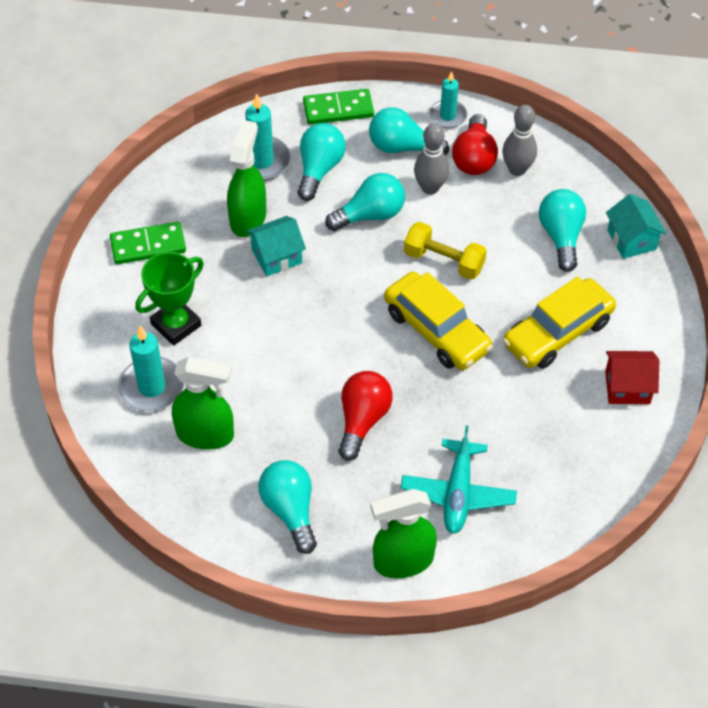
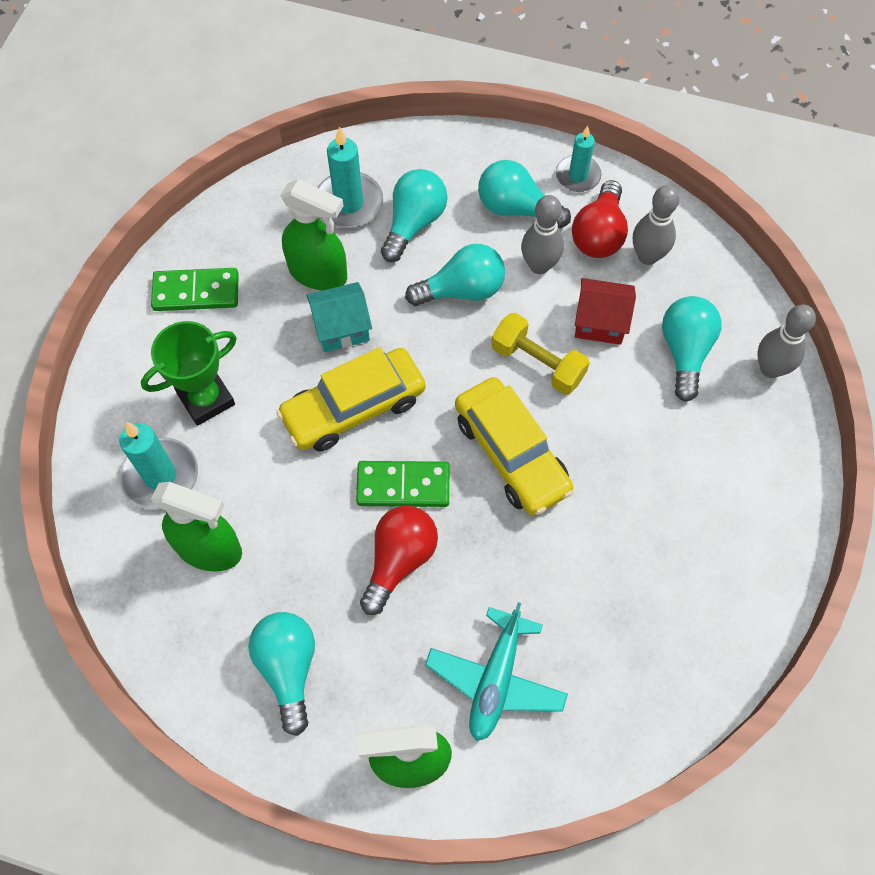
camera: 10 degrees right, 10 degrees up
(248, 218) = (318, 273): green spray bottle -> green spray bottle turned 90 degrees clockwise
(338, 109) = (451, 150): green domino -> green domino (403, 486)
(557, 333) = (658, 480): yellow car -> yellow car (354, 408)
(627, 387) = (731, 568): red house -> red house (600, 322)
(631, 239) = (770, 368): turquoise house -> grey bowling pin

